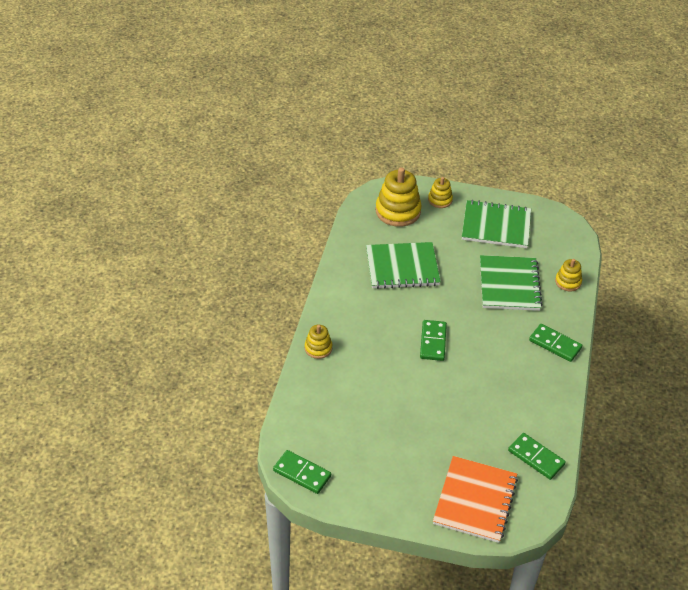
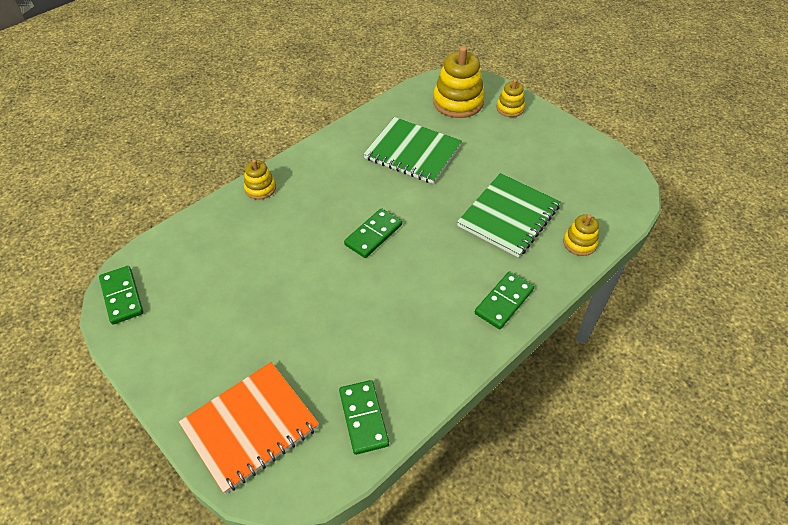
camera: 35 degrees right, 5 degrees up
(496, 226) = (547, 154): green notebook -> none
(555, 344) = (504, 302): green domino -> green domino turned 60 degrees clockwise

